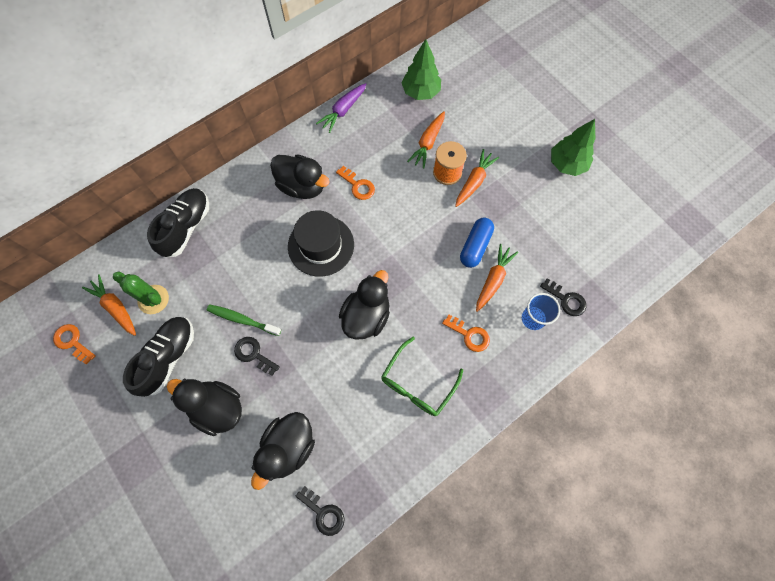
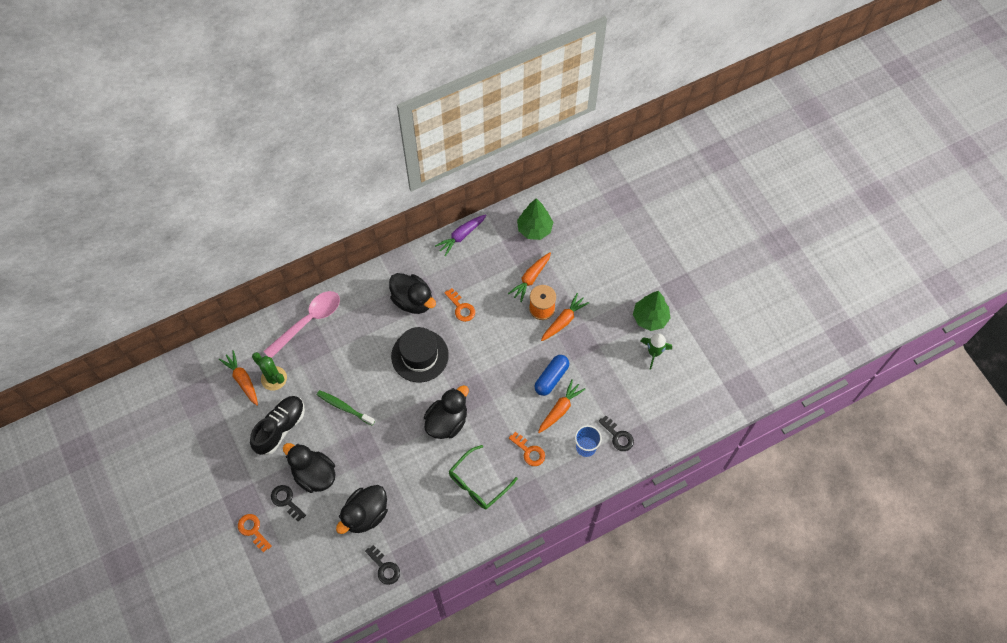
camera: 10 degrees right, 5 degrees down
(72, 342) = (205, 402): orange key -> orange key (253, 530)
(186, 227) = (308, 321): black shoe -> pink spoon
(253, 354) = (349, 437): black key -> black key (286, 501)
(581, 200) = (654, 352): none -> green rocket

